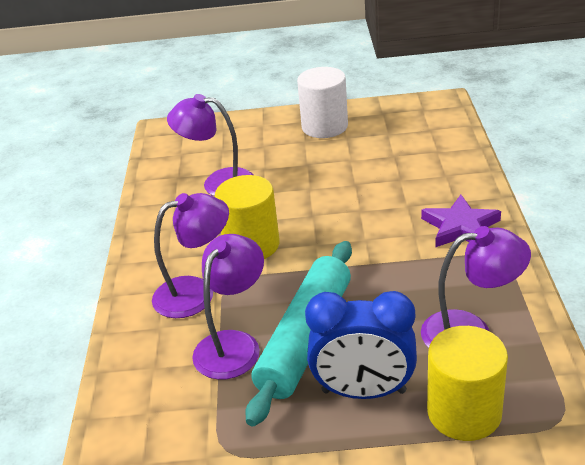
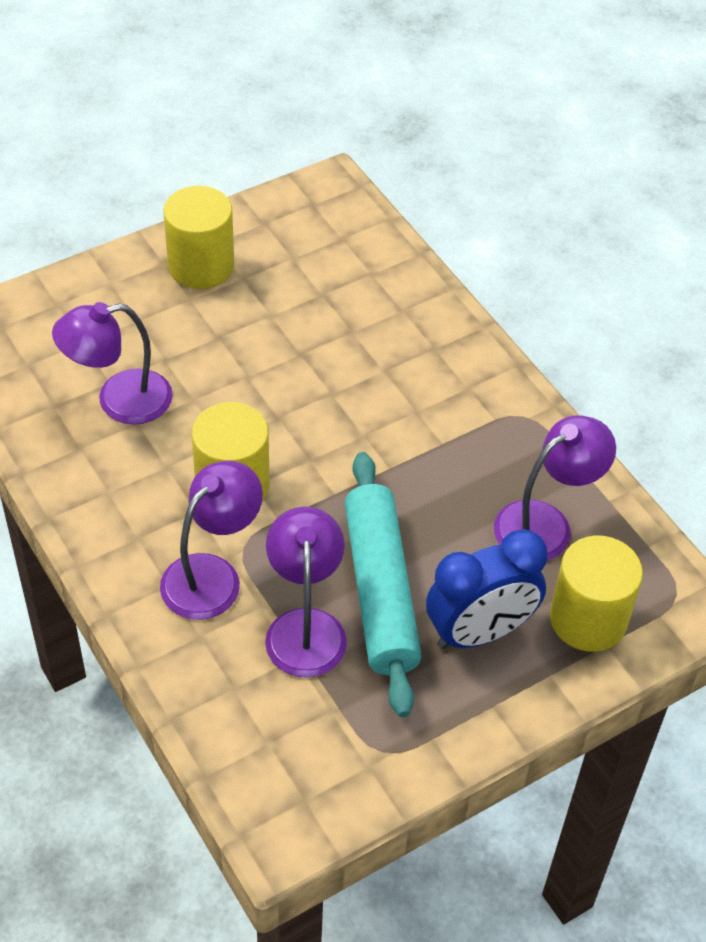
camera: 35 degrees left, 15 degrees up
(324, 126) = (201, 266): white cylinder -> yellow cylinder
(460, 227) = (461, 385): purple star -> none

